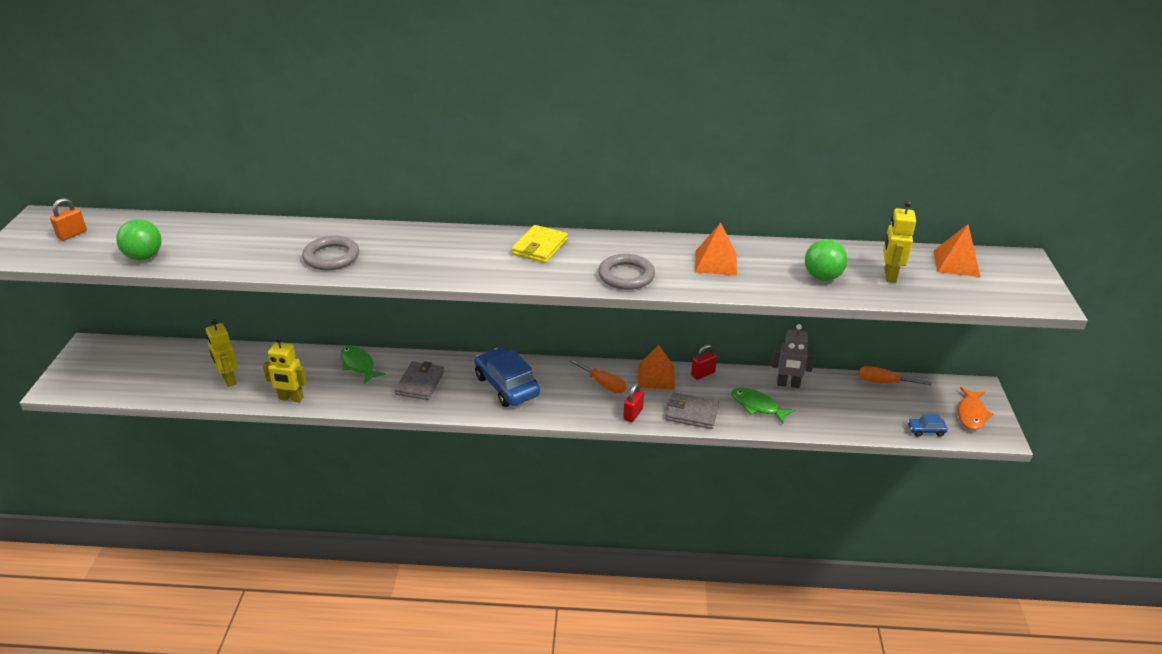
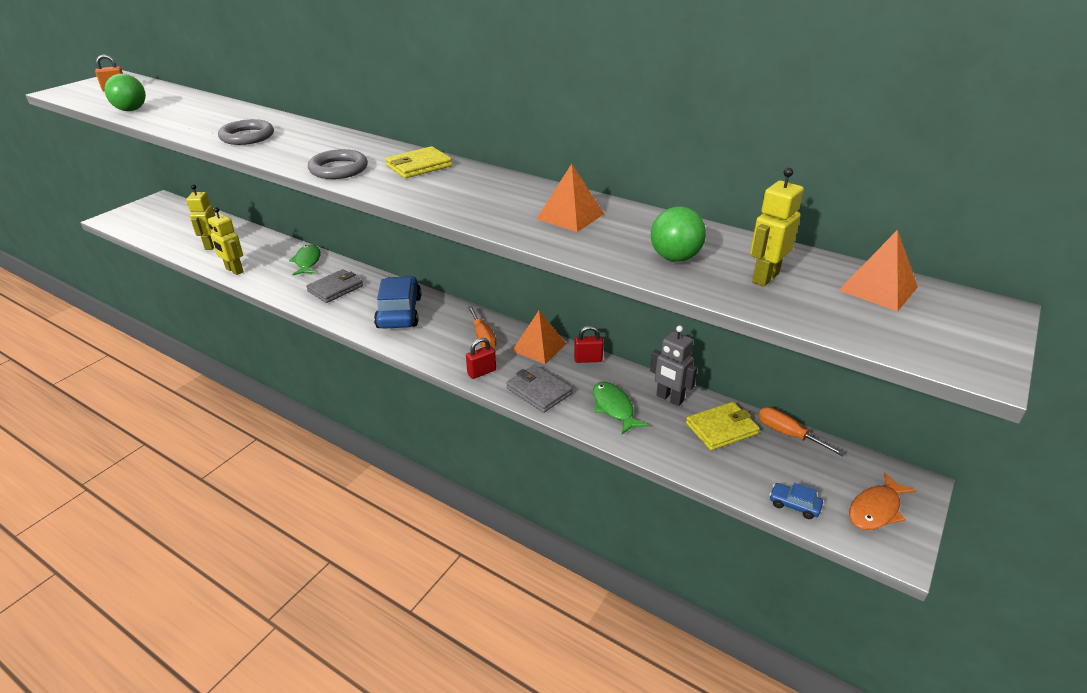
camera: 30 degrees right, 0 degrees up
(626, 276) = (463, 205): grey ring -> grey ring (338, 169)
(840, 394) = (721, 428): none -> yellow wallet

